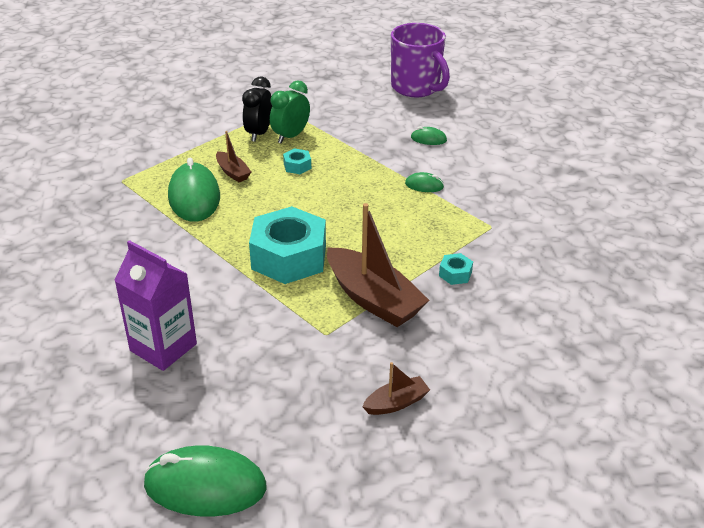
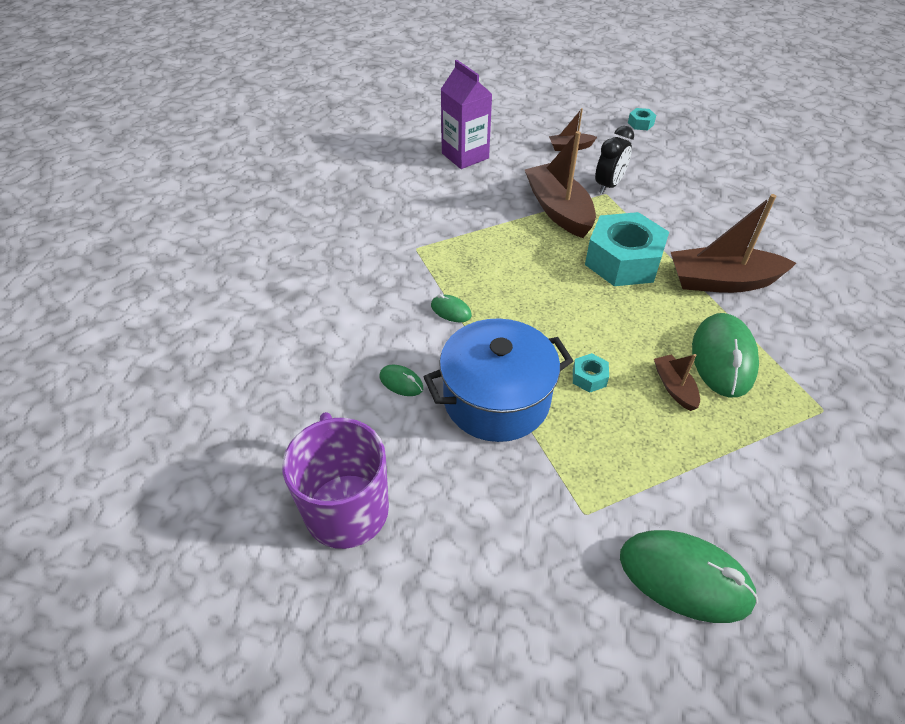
camera: 160 degrees left, 10 degrees up
(163, 347) = (736, 210): purple carton -> purple carton (465, 156)
(189, 258) = (722, 281): none -> brown boat
(205, 486) = (699, 134): green mouse -> green mouse (685, 578)
(259, 133) = (631, 458): black clock -> black clock (608, 185)
(290, 136) = (586, 438): green clock -> none
(358, 143) = (496, 399): none -> blue pot
(455, 274) = (479, 214): turquoise nut -> turquoise nut (640, 124)

